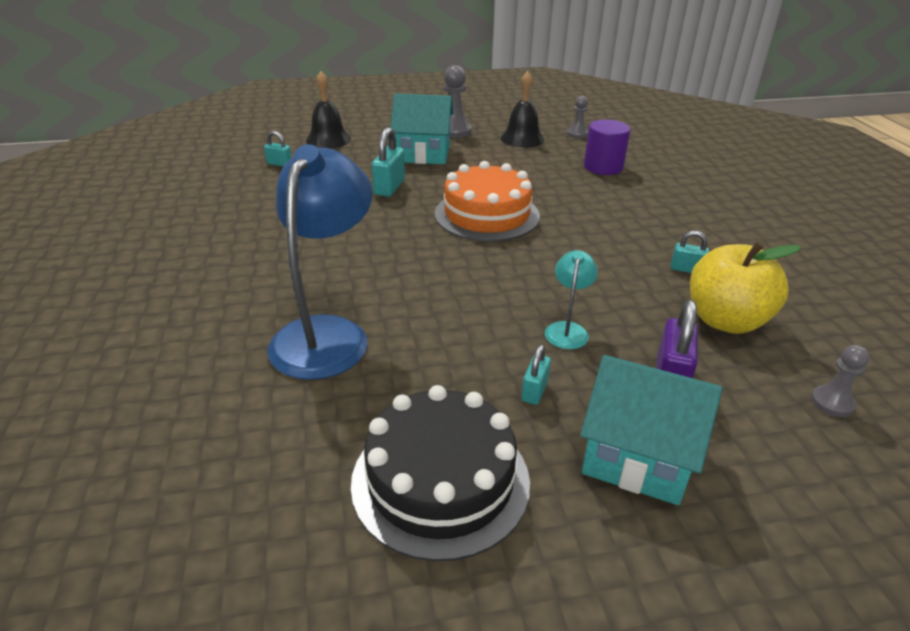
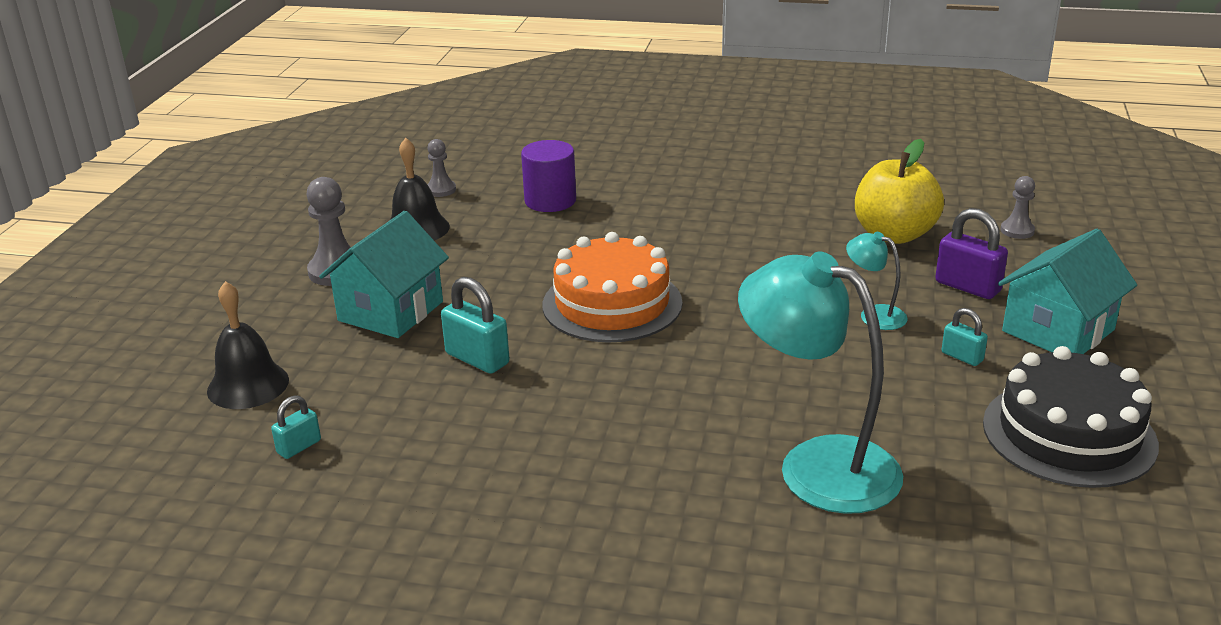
camera: 65 degrees left, 5 degrees down
(327, 333) = (817, 465): blue lamp -> turquoise lamp
(686, 269) = (802, 225): turquoise padlock -> none

